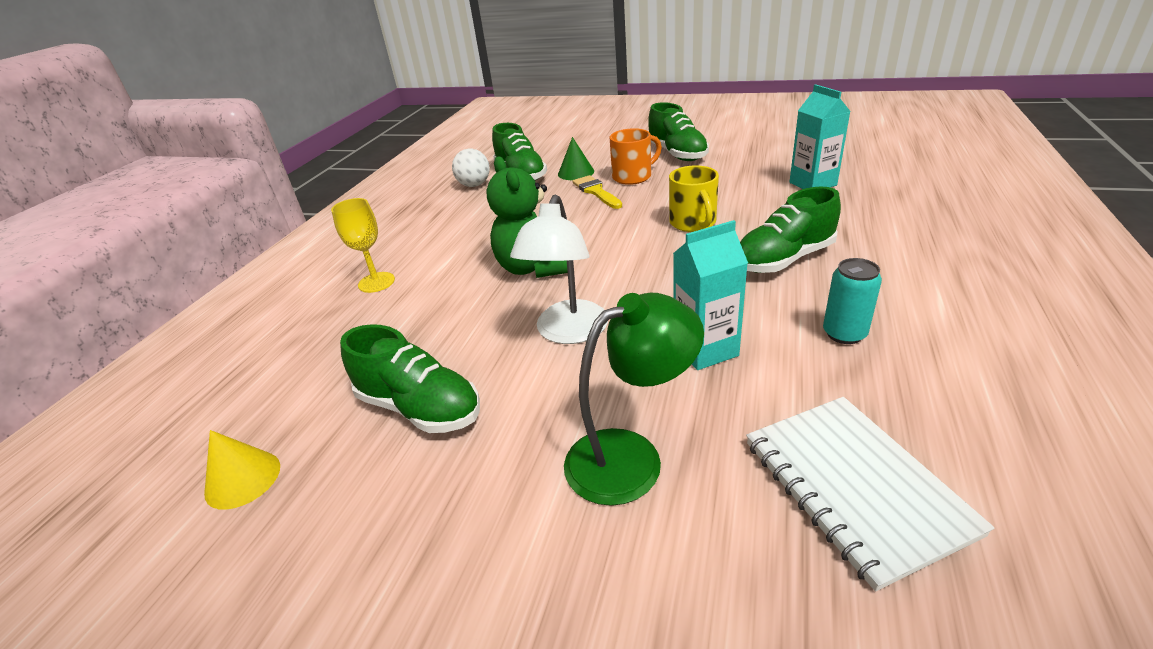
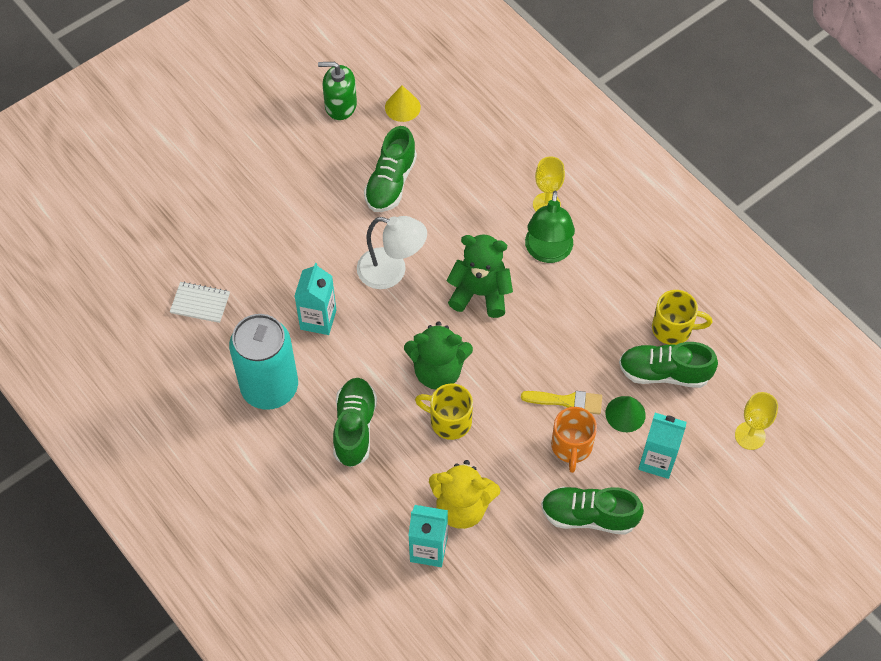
camera: 120 degrees right, 25 degrees up
(260, 574) = (340, 105): none -> green soap dispenser
(419, 408) = (391, 183): green shoe -> green shoe turned 45 degrees counterclockwise
(474, 185) = (673, 328): white ball -> yellow mug
(537, 141) = (750, 435): none -> yellow goblet
(568, 332) = (391, 271): white lamp -> white lamp turned 150 degrees clockwise
(598, 153) = (657, 460): none -> turquoise carton
(631, 457) = (284, 243): green lamp -> green lamp (548, 252)
(653, 249) = (438, 371): none -> green teddy bear
(755, 188) = (462, 507): none -> yellow teddy bear
(844, 334) = (269, 387): turquoise can -> turquoise can, size x2.15
(855, 487) = (200, 303): white notebook -> white notebook, size x0.58

